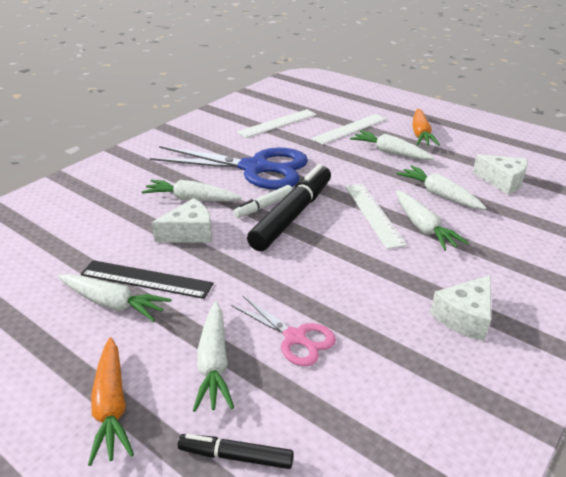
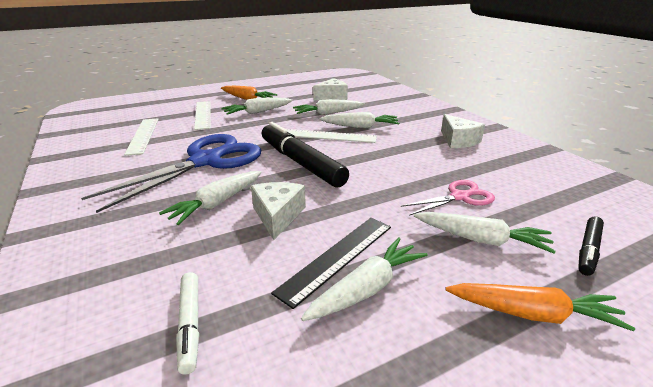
camera: 65 degrees left, 5 degrees down
(264, 206) = (273, 171): white marker -> white marker (190, 324)

